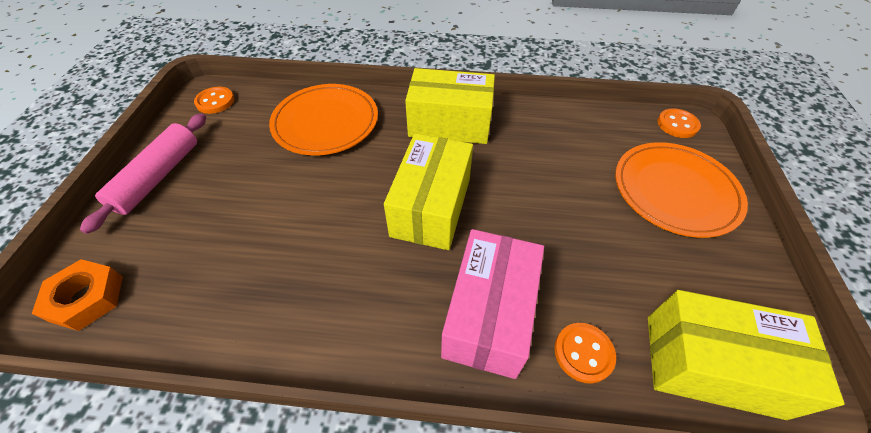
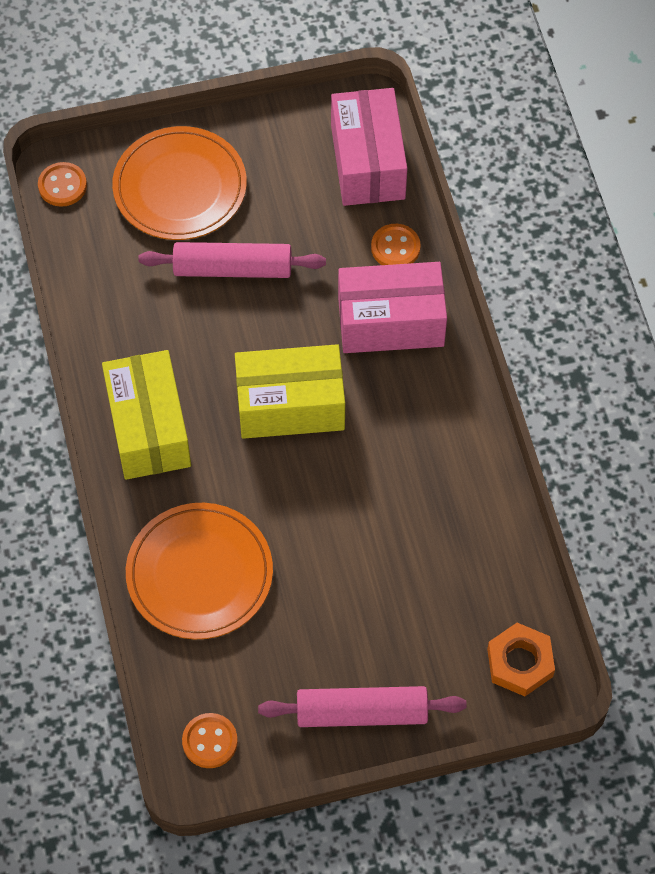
camera: 110 degrees left, 10 degrees up
(581, 205) = (233, 268): none -> pink rolling pin
(711, 365) = (368, 162): yellow box -> pink box

